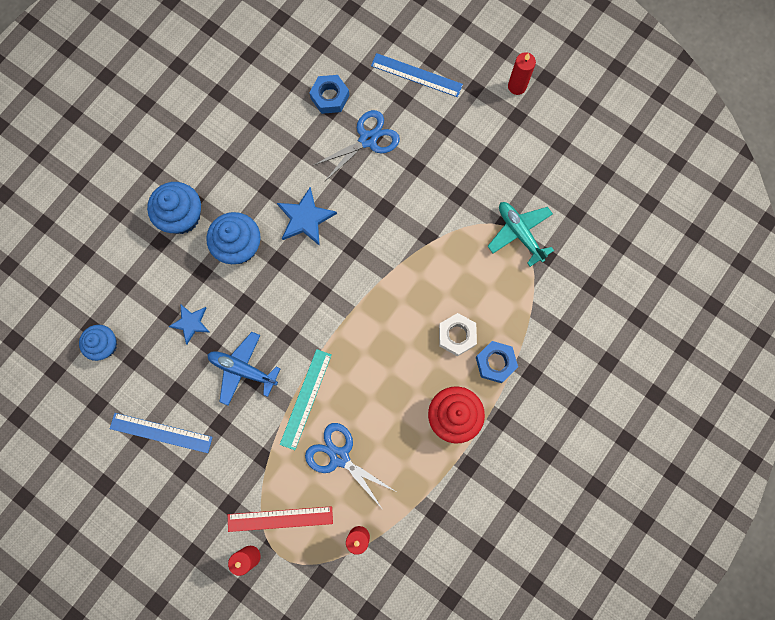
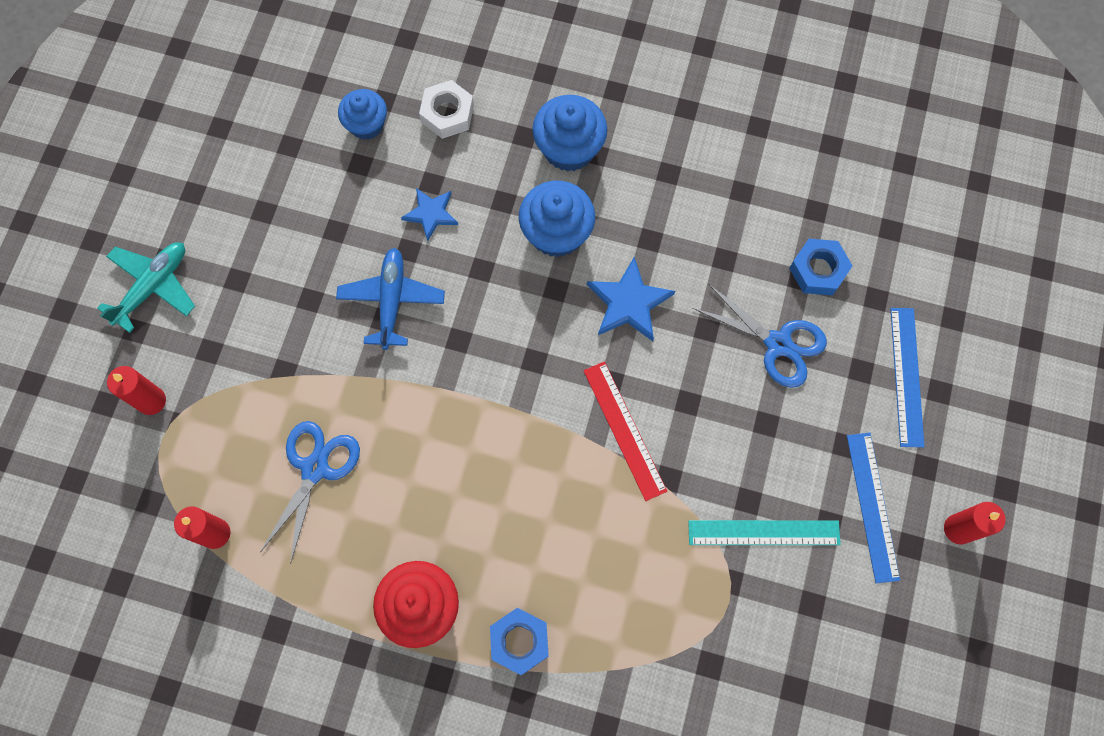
camera: 70 degrees right, 5 degrees down
(161, 432) = (277, 233): blue ruler -> blue ruler (872, 506)
(280, 518) = (210, 421): red ruler -> red ruler (624, 430)
(306, 399) = (379, 396): turquoise ruler -> turquoise ruler (764, 533)
(457, 335) = (539, 571): white nut -> white nut (447, 114)
(519, 233) = (728, 611): turquoise plane -> turquoise plane (153, 287)

